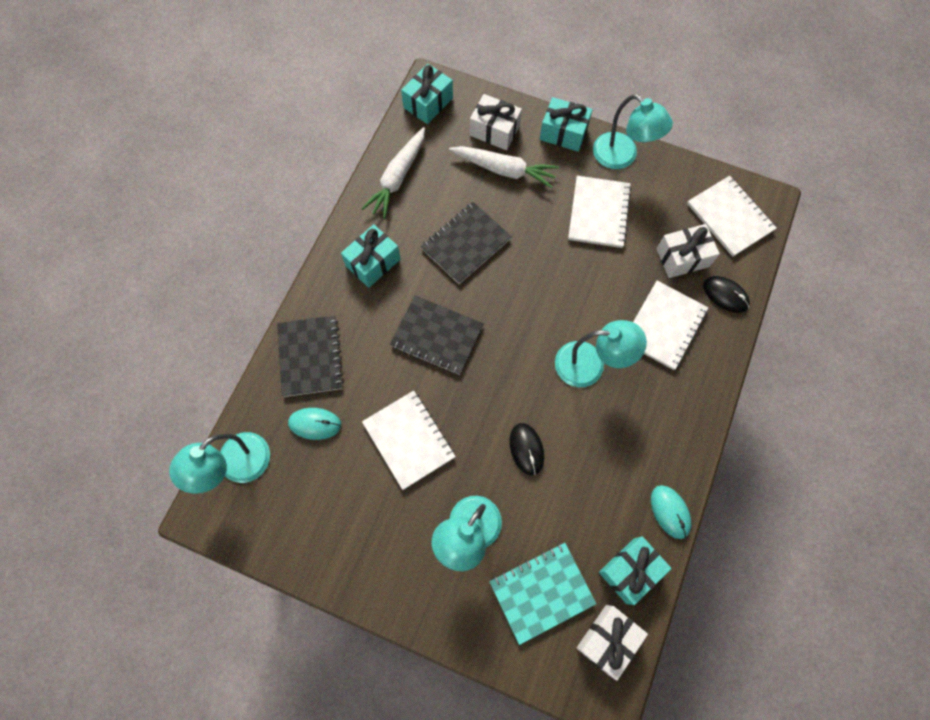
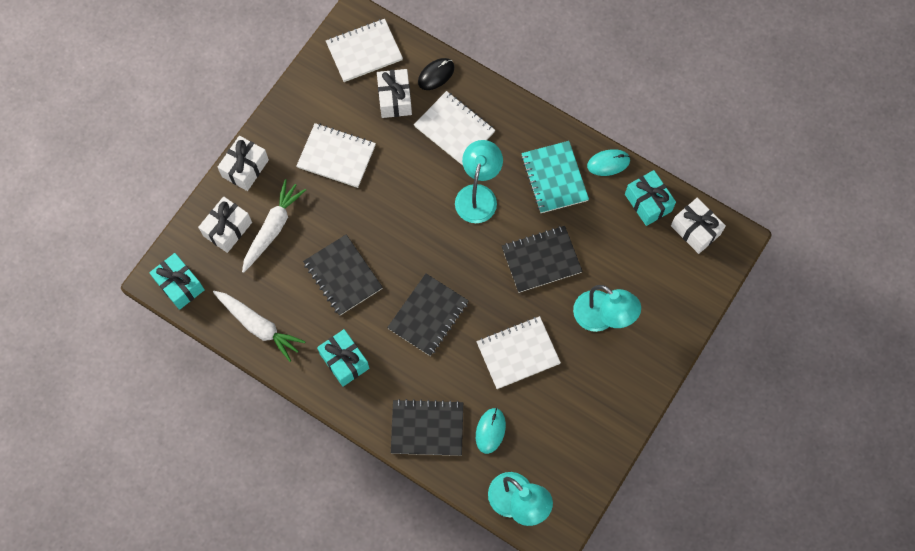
camera: 80 degrees left, 0 degrees up
(526, 449) = (541, 260): black mouse -> black notebook
(541, 592) = (655, 270): turquoise notebook -> turquoise notebook (554, 178)
(563, 133) = (245, 168): turquoise gift -> white gift
(622, 157) = (283, 123): turquoise lamp -> none

